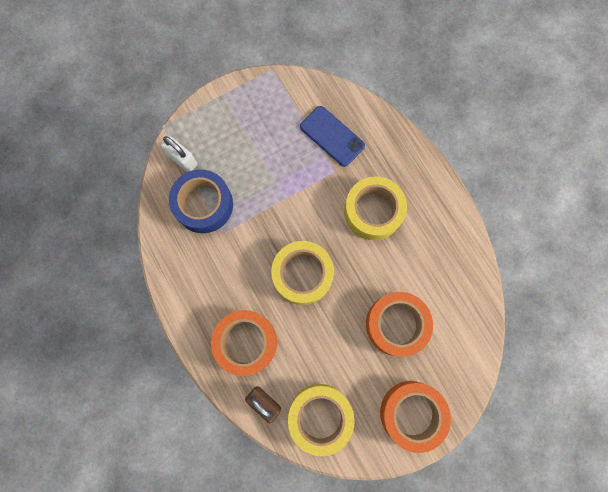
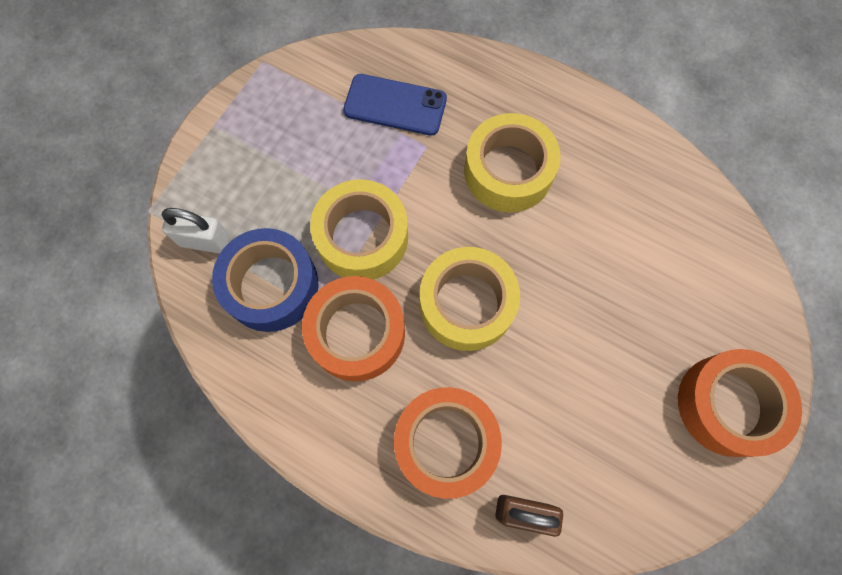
camera: 30 degrees left, 5 degrees down
(320, 416) = (612, 485): yellow tape -> yellow tape (362, 237)
(396, 324) = (631, 299): orange tape -> orange tape (357, 333)

